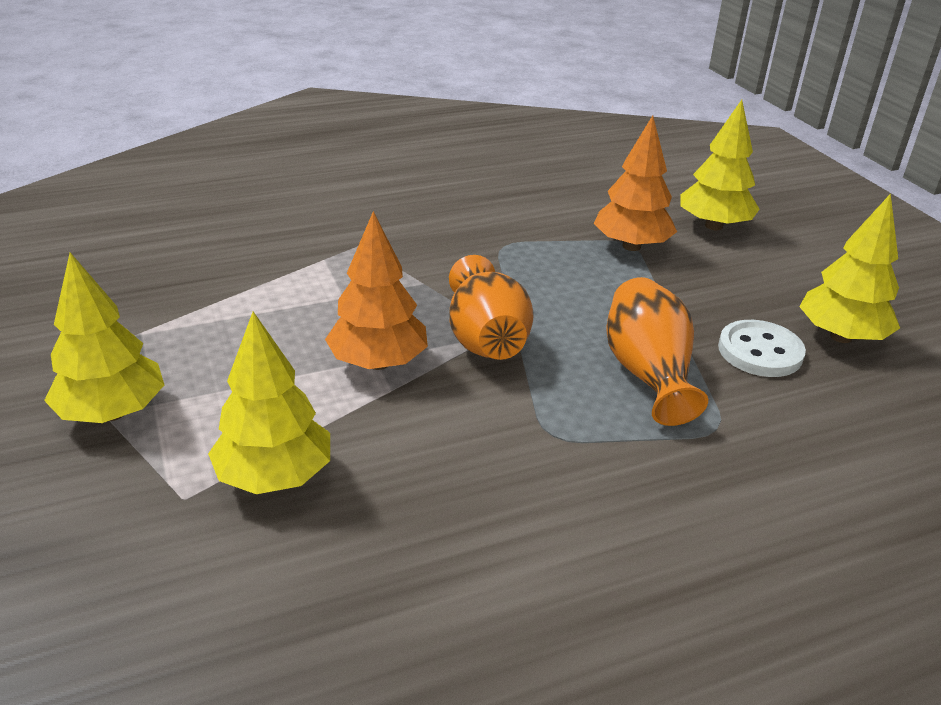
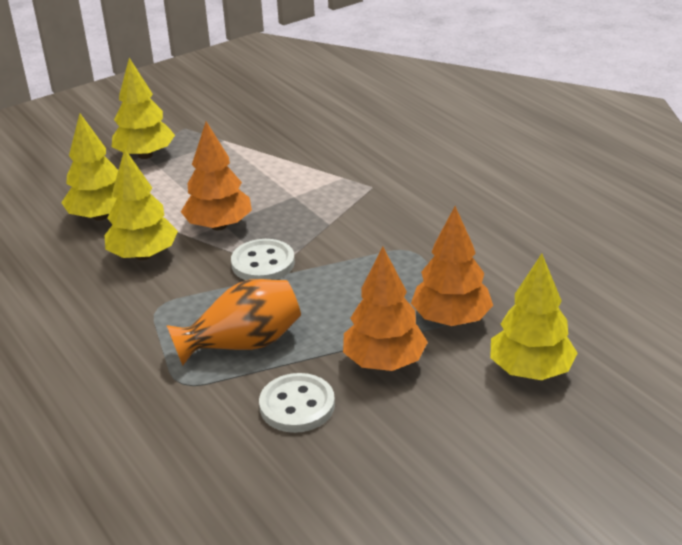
camera: 80 degrees right, 0 degrees up
(486, 339) = (263, 263): orange vase -> white button
(693, 291) = (384, 362): none -> orange tree
(841, 336) = (343, 460): yellow tree -> yellow tree (144, 255)

